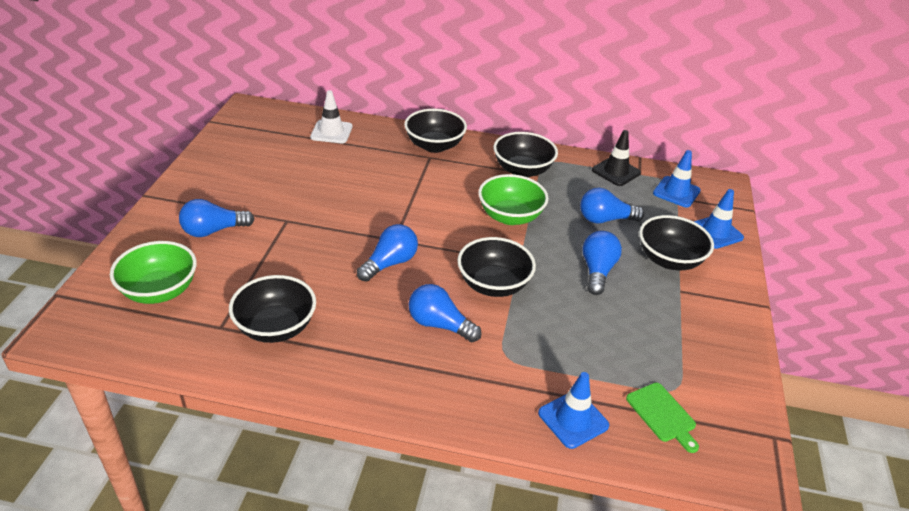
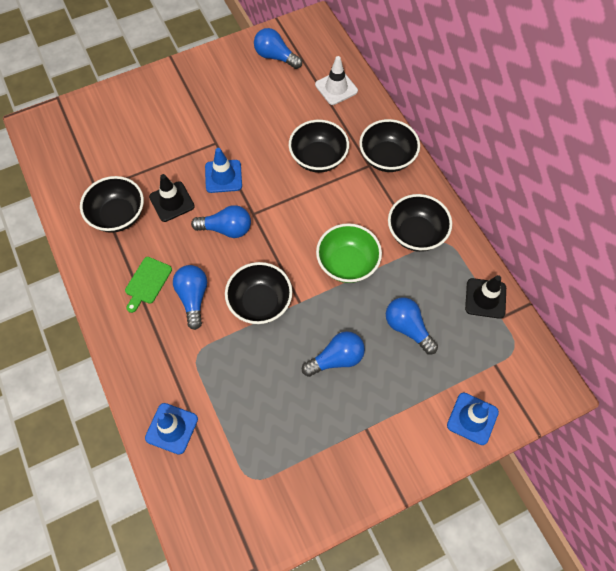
camera: 55 degrees right, 25 degrees up
(160, 291) = (99, 137): green bowl -> none
(213, 231) = (170, 116): blue light bulb -> blue light bulb (275, 57)
(312, 281) = (172, 201): none -> black traffic cone
(662, 415) = (219, 482): green cutting board -> green cutting board (147, 282)
(669, 260) = (398, 401): black bowl -> black bowl (318, 158)
(676, 192) = (502, 359): blue traffic cone -> blue traffic cone (223, 176)

